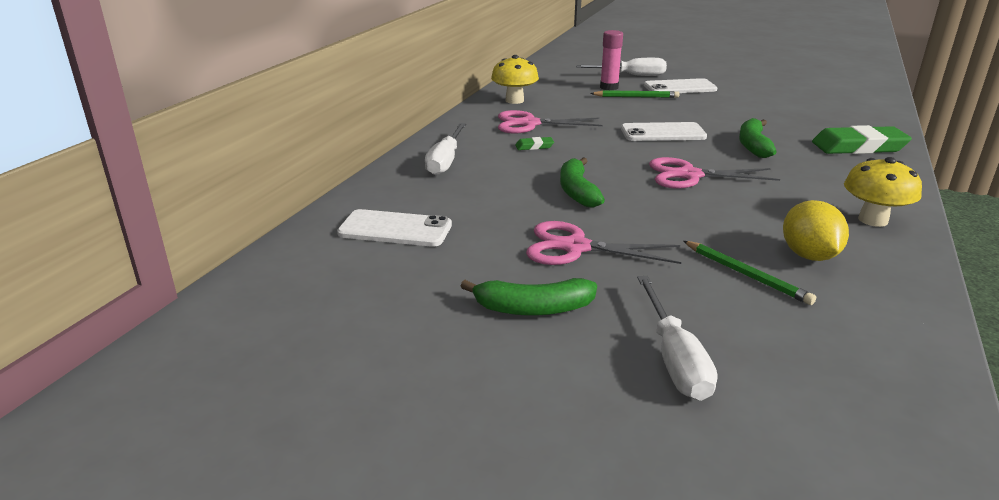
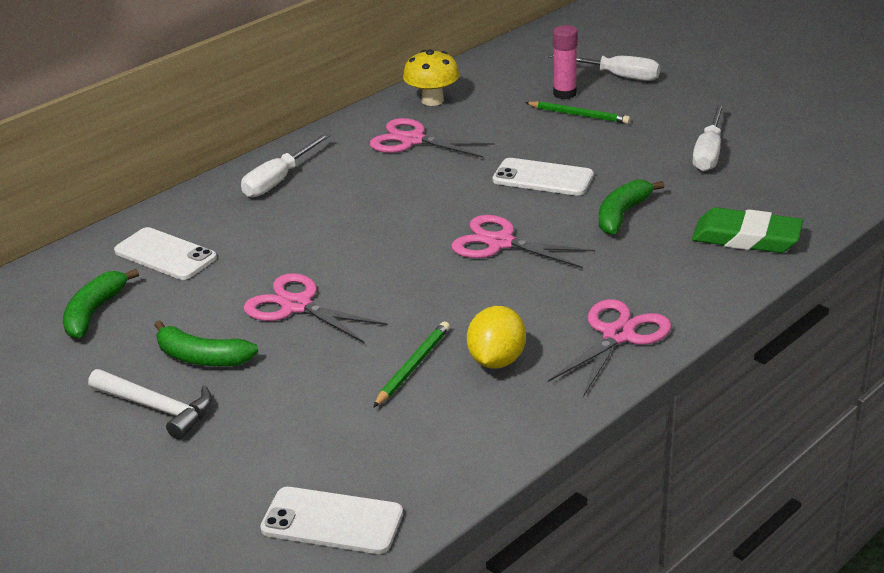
camera: 25 degrees right, 5 degrees up
(534, 146) = (384, 174): green eraser -> none
(539, 368) = (157, 408): none -> white hammer
(577, 191) = (365, 242): green banana -> green banana (94, 312)
(674, 358) = (263, 425): white screwdriver -> white screwdriver (708, 152)
(680, 87) = (652, 106): white phone -> white phone (332, 521)
(746, 275) = (413, 366): green pencil -> green pencil turned 135 degrees counterclockwise
(873, 220) = (618, 335): yellow mushroom -> pink scissors

